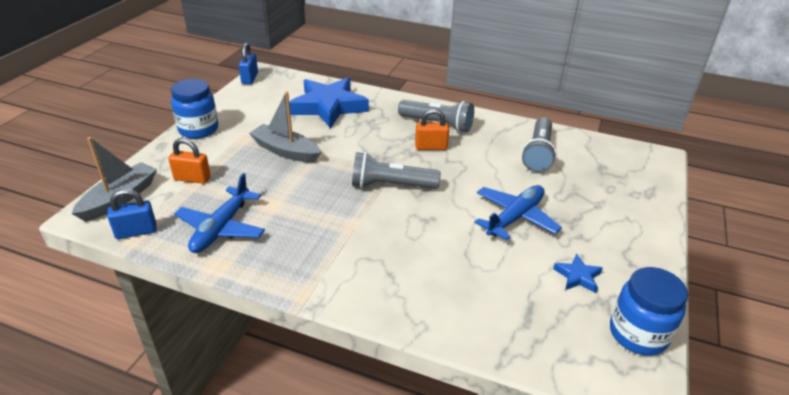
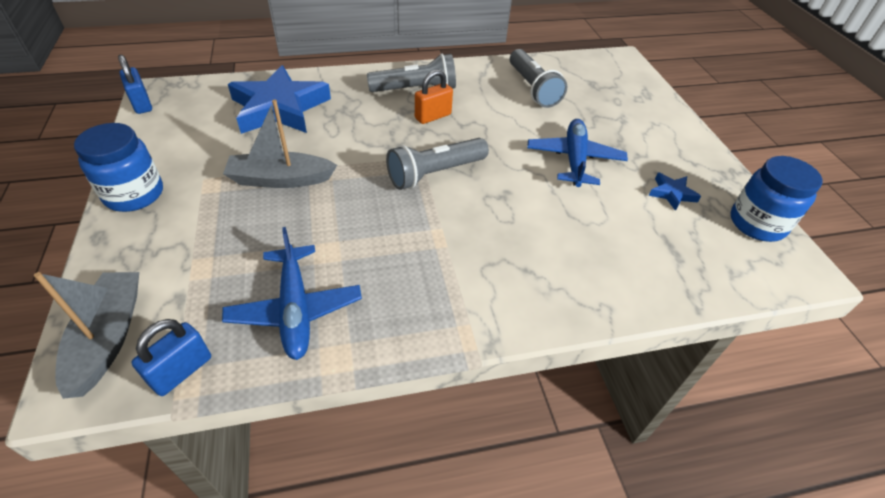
camera: 35 degrees left, 10 degrees up
(192, 178) = (191, 263): orange padlock -> none

